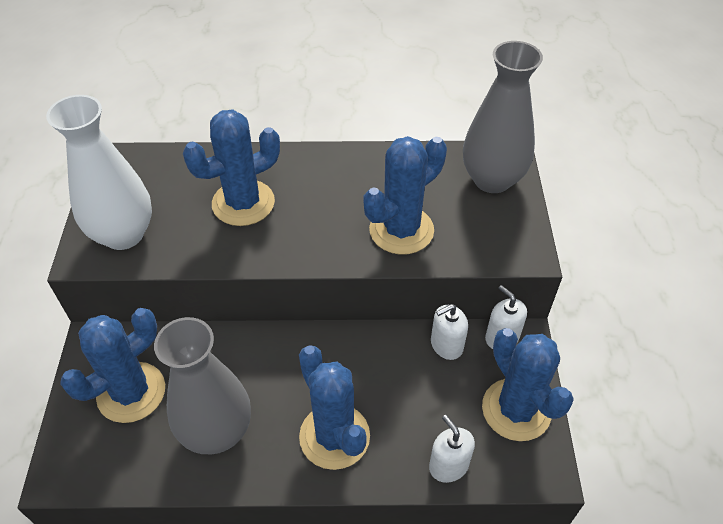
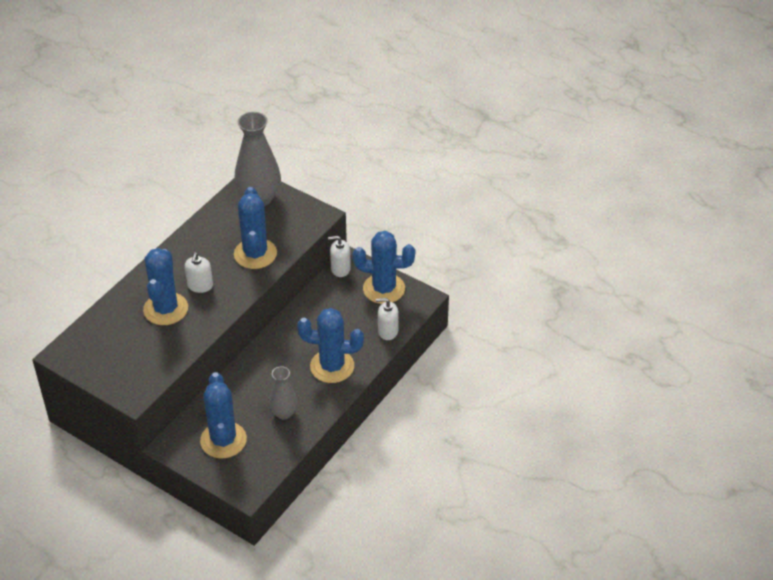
camera: 55 degrees left, 5 degrees down
(123, 234) = (134, 372): white vase -> none
(217, 431) = (284, 413): grey vase -> grey vase, size x0.56
(446, 345) = (323, 293): white soap dispenser -> white soap dispenser (200, 286)

